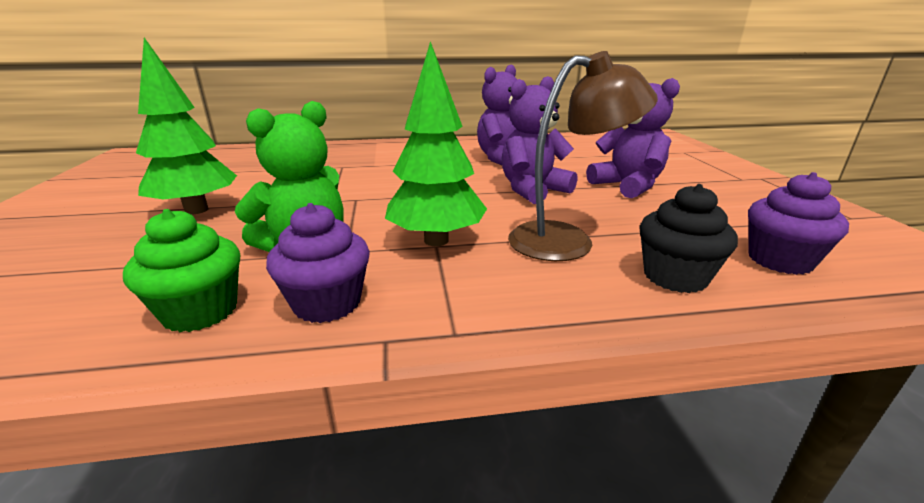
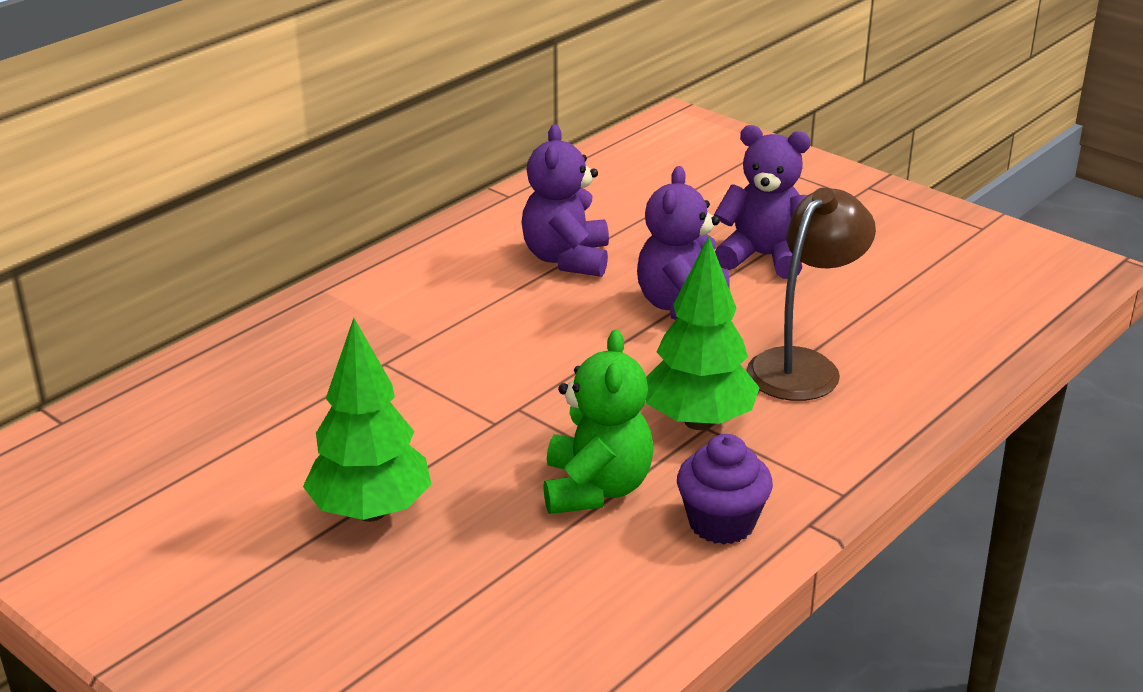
camera: 40 degrees left, 5 degrees up
(200, 311) = (641, 582): green cupcake -> none
(675, 277) = (922, 368): black cupcake -> none
(780, 260) = (972, 313): purple cupcake -> none

